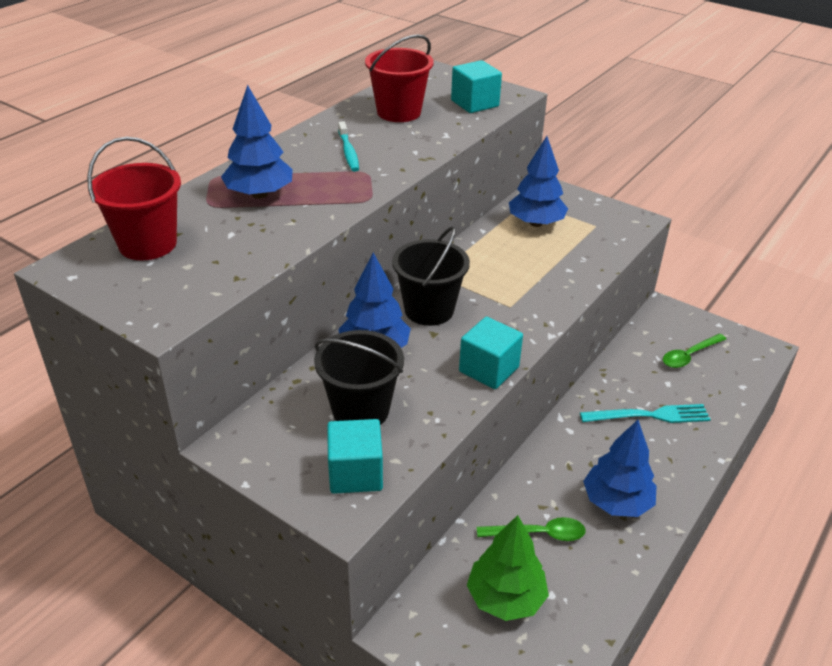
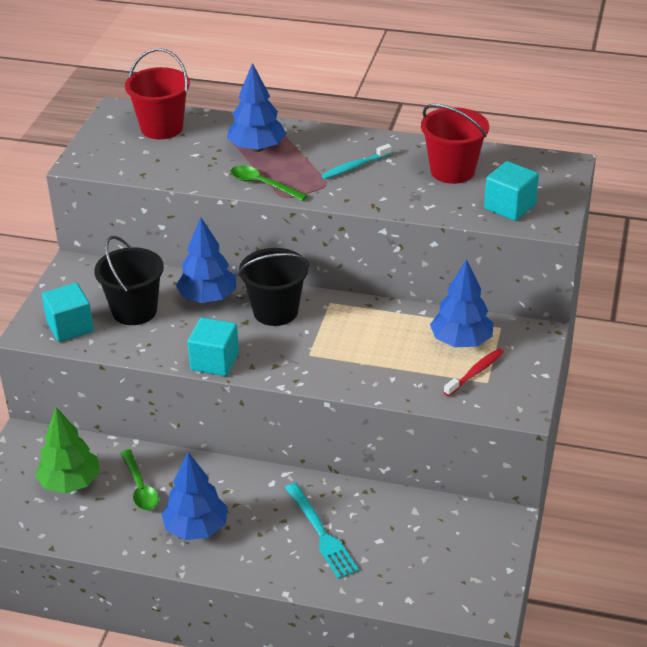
camera: 70 degrees right, 0 degrees up
(581, 228) = (475, 372): none -> red toothbrush
(689, 355) = (435, 551): green spoon -> green spoon (262, 184)

